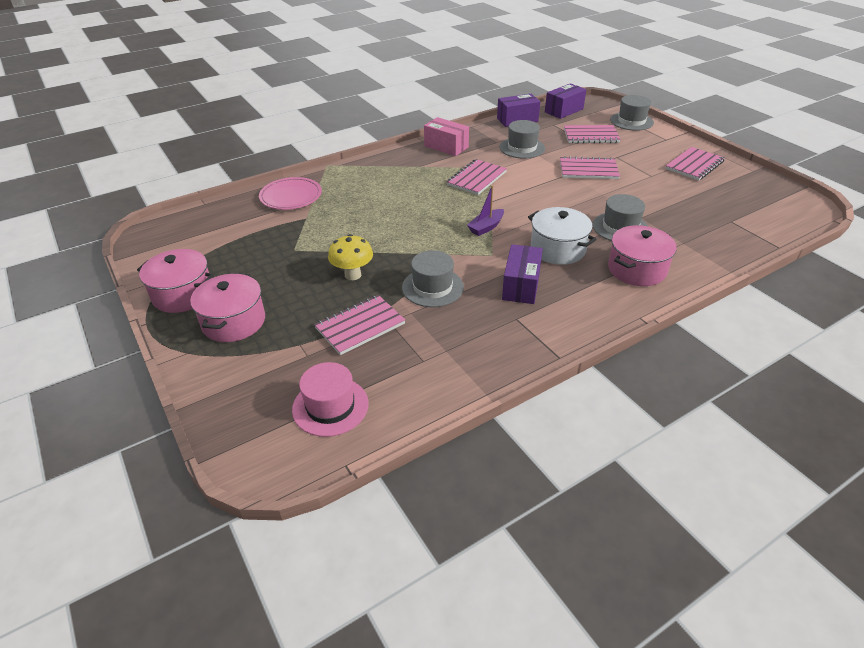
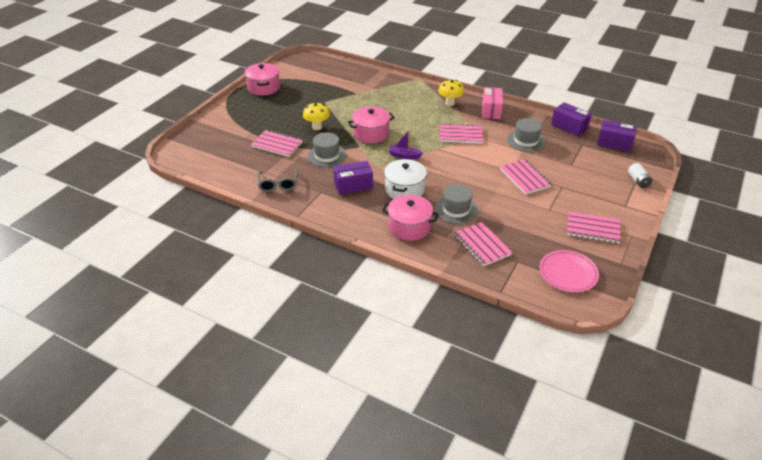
camera: 60 degrees right, 0 degrees up
(234, 321) = (254, 109): pink pot -> pink pot (371, 133)
(291, 197) = (373, 81): pink plate -> pink plate (568, 273)
(330, 406) = (216, 157): pink hat -> none
(405, 164) = (450, 103): none -> yellow mushroom
(467, 355) = (278, 184): none -> grey glasses
(591, 136) = (583, 166): pink notebook -> pink notebook (482, 245)
(631, 121) = (638, 181): grey hat -> white battery

